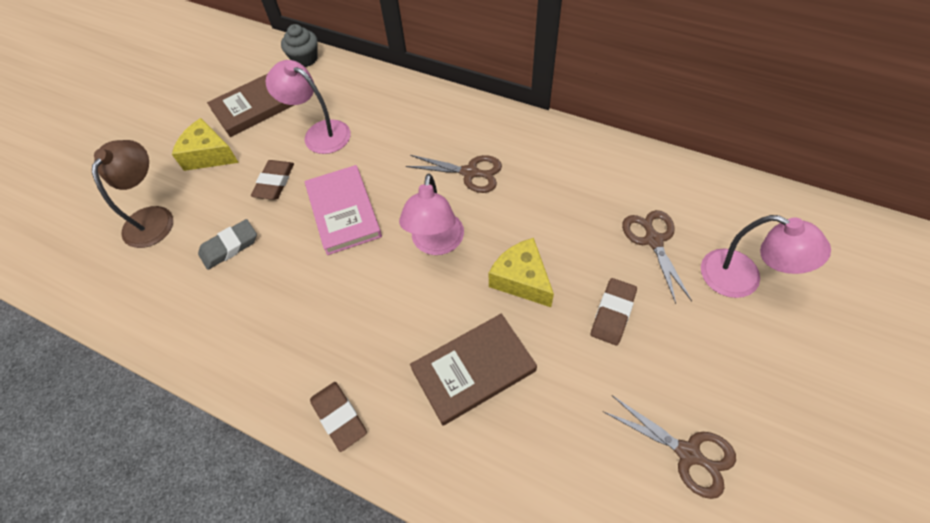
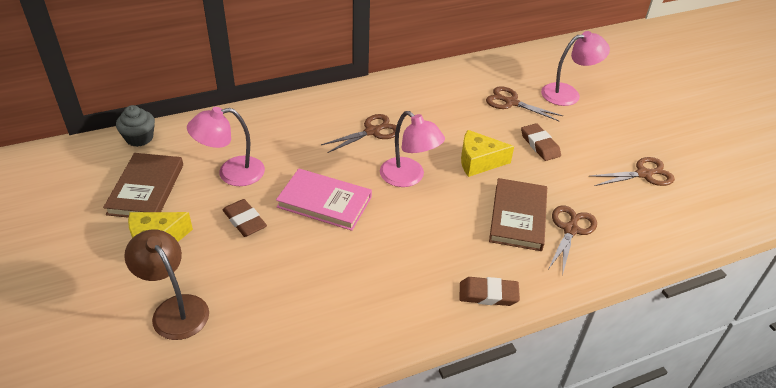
camera: 55 degrees left, 15 degrees down
(229, 247) = (273, 277): grey eraser -> none
(503, 433) = (570, 230): none -> brown scissors

